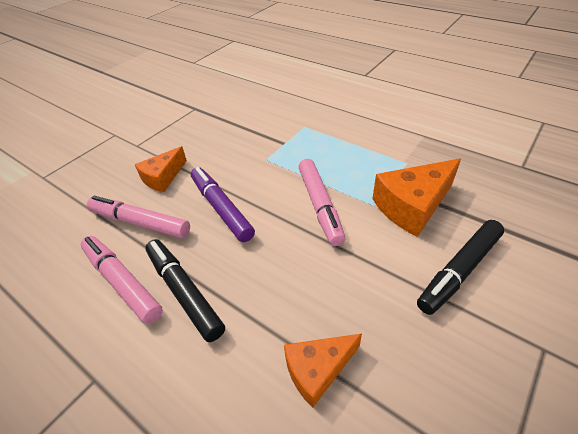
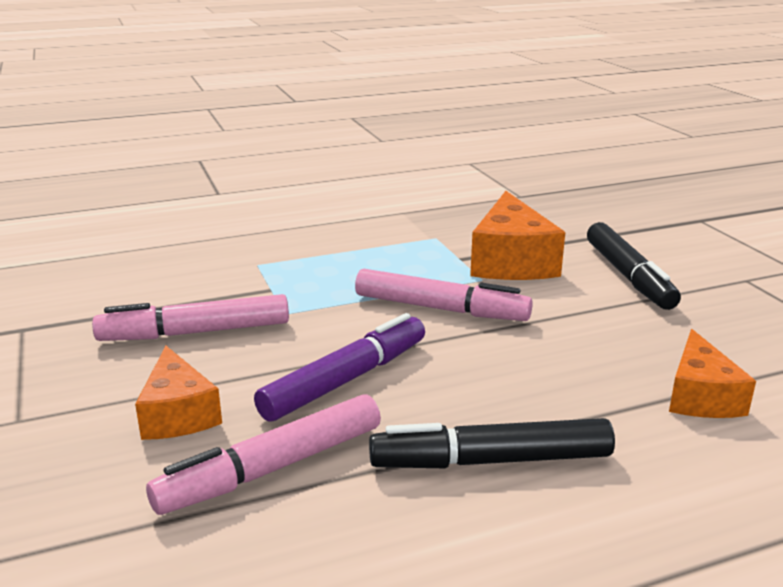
camera: 60 degrees left, 20 degrees down
(122, 282) = (405, 522): pink marker -> pink marker (195, 332)
(221, 208) = (346, 380): purple marker -> purple marker turned 135 degrees clockwise

